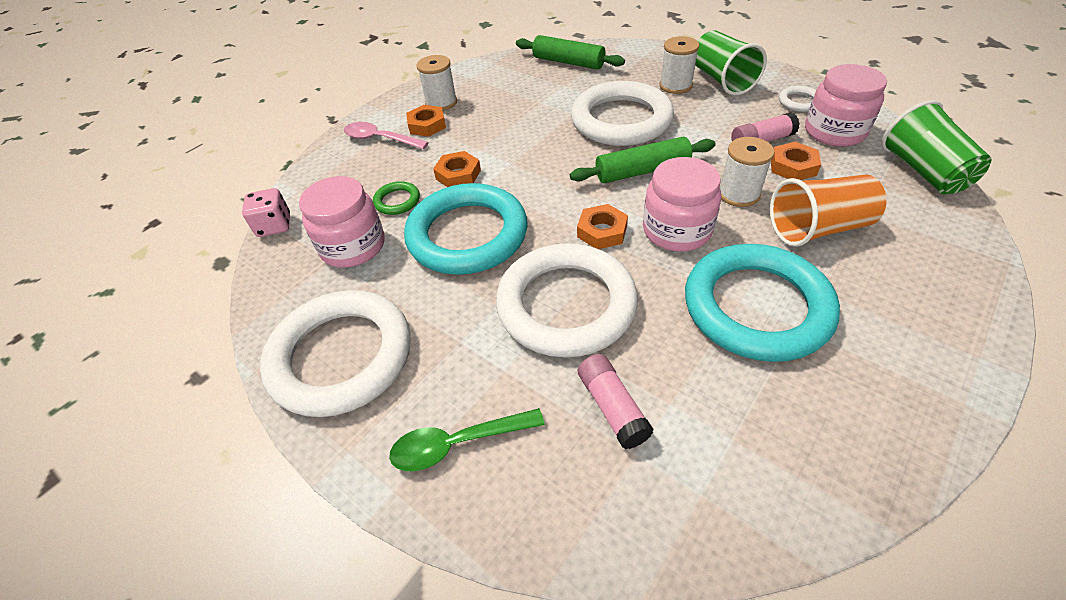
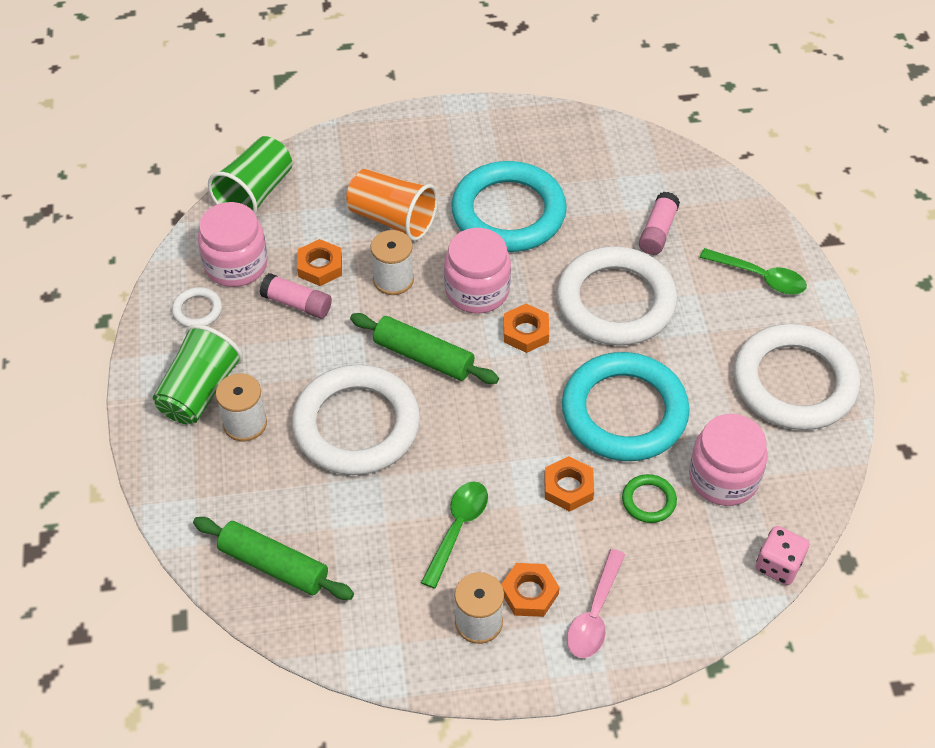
camera: 140 degrees left, 5 degrees up
(380, 139) = (595, 614): pink spoon -> pink spoon turned 45 degrees clockwise
(499, 121) = (457, 529): none -> green spoon
(568, 62) = (274, 565): green rolling pin -> green rolling pin turned 45 degrees counterclockwise

